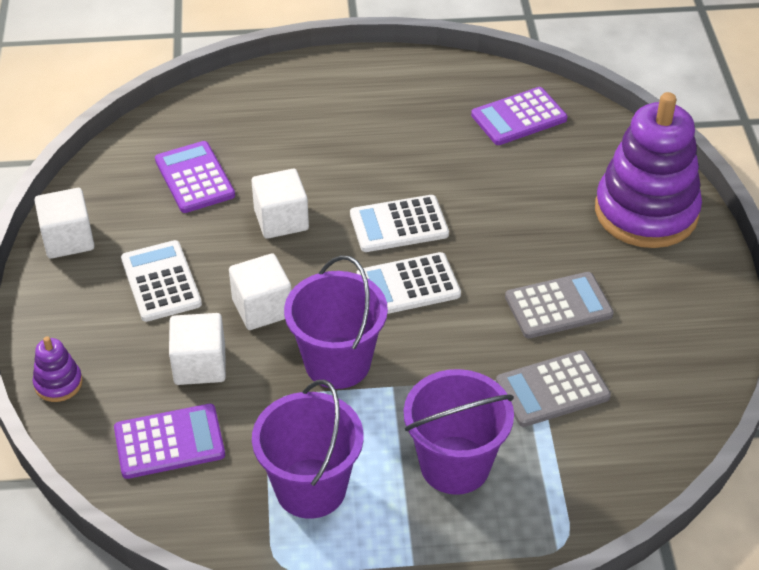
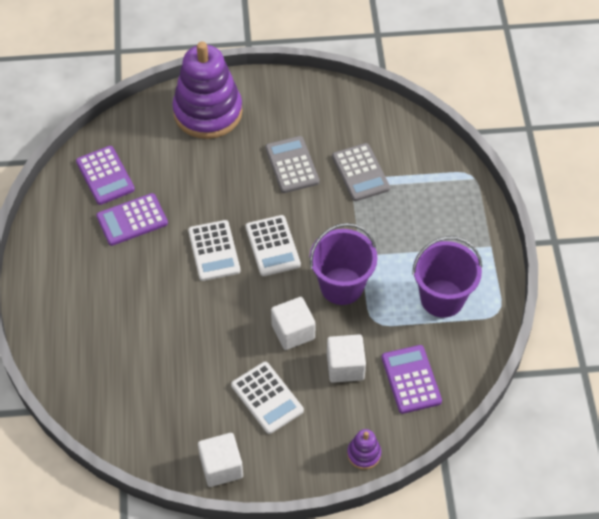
camera: 90 degrees left, 10 degrees up
(161, 282) = (267, 398): white calculator -> white calculator turned 105 degrees counterclockwise
(194, 178) = (157, 384): purple calculator -> purple calculator (132, 220)
(281, 220) = (206, 324): white cube -> none
(455, 465) = (420, 224): purple bucket -> none

